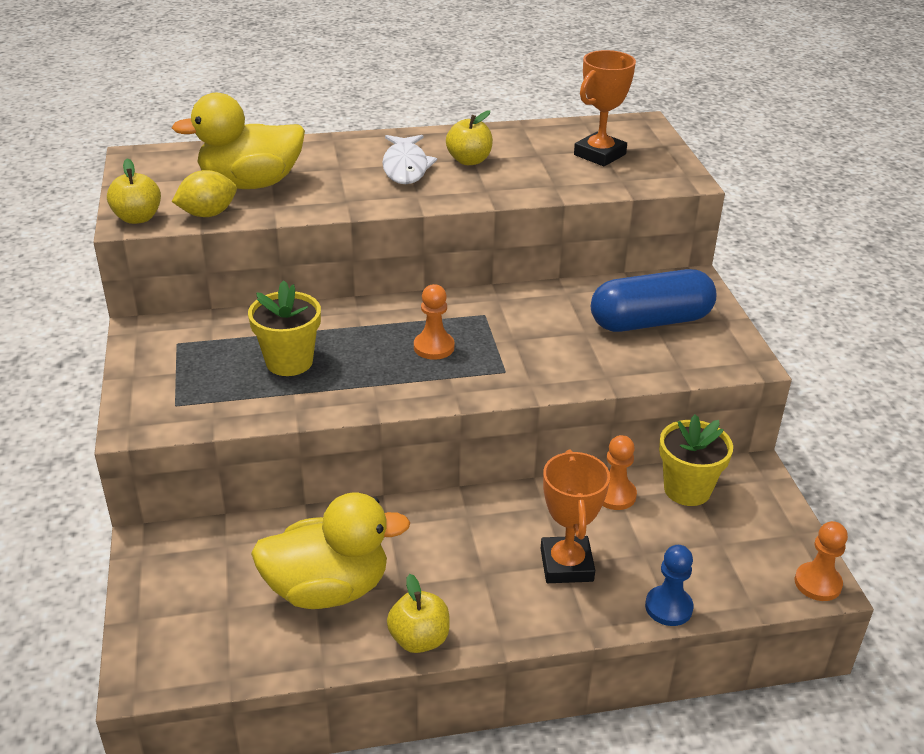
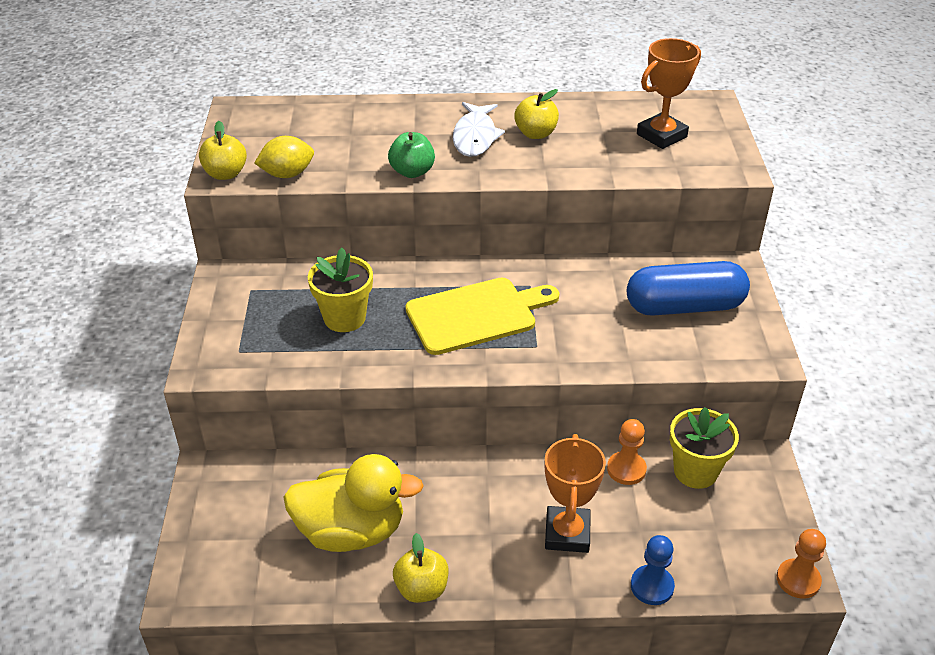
camera: 10 degrees right, 5 degrees up
(251, 184) = (331, 145): yellow duck -> none
(346, 203) = (412, 172): none -> green apple
(434, 347) = (476, 315): orange pawn -> yellow cutting board

